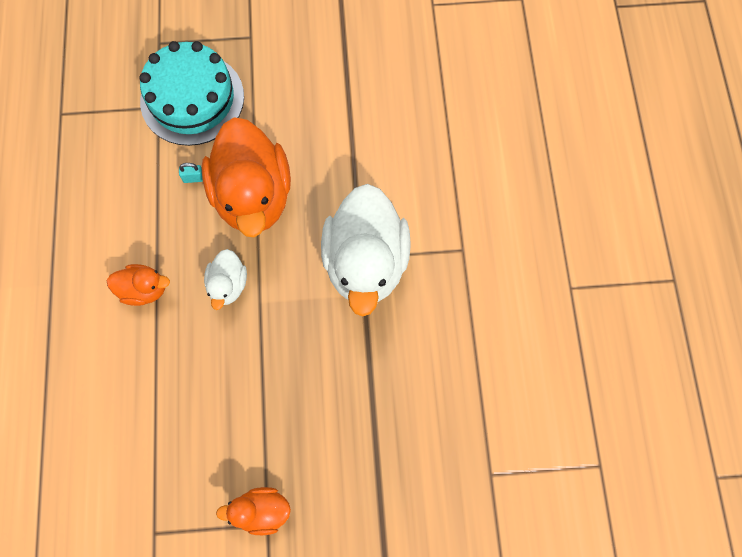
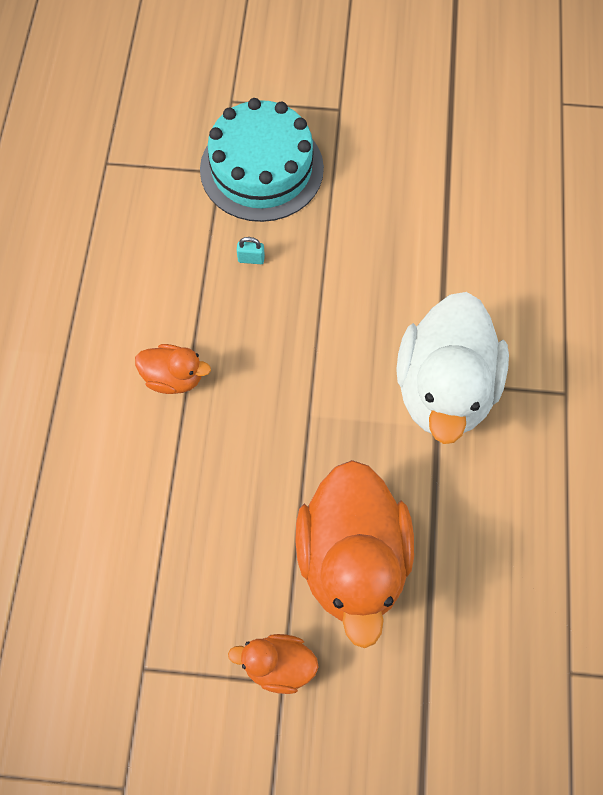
camera: 10 degrees right, 5 degrees down
(228, 285) = (274, 388): white duck -> none
(253, 196) = (318, 290): orange duck -> orange duck (353, 560)

